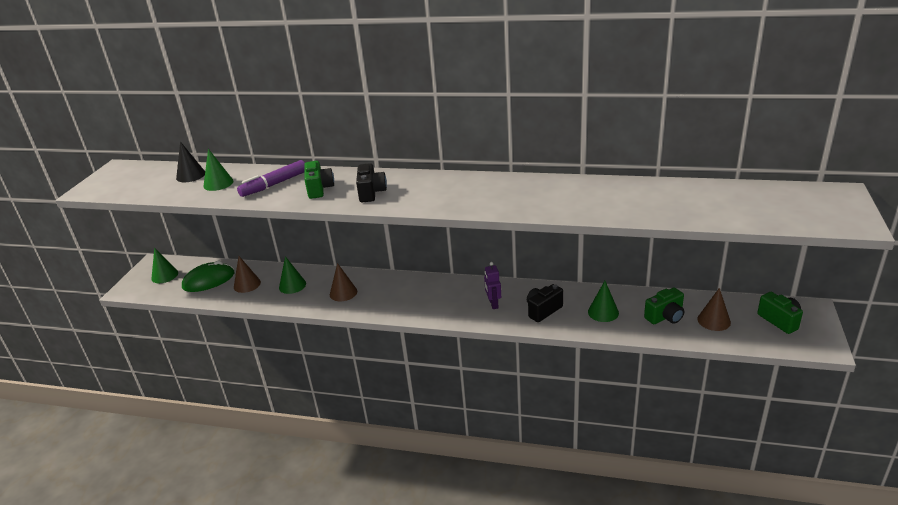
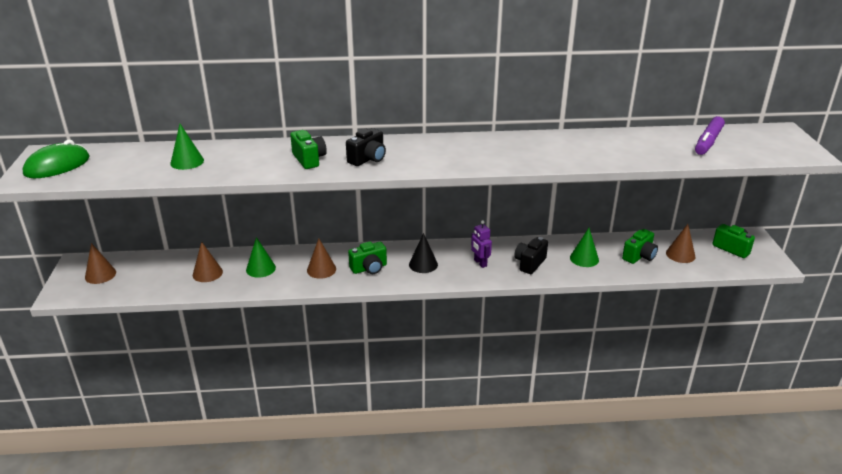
camera: 20 degrees left, 0 degrees up
(164, 275) = (100, 275): green cone -> brown cone
(191, 175) = (146, 156): black cone -> black cone (423, 264)
(208, 280) = (159, 274): green mouse -> green mouse (57, 166)
(274, 184) = (254, 158): purple marker -> purple marker (708, 142)
(371, 193) = (368, 159): black camera -> black camera turned 60 degrees clockwise
(386, 297) = (369, 268): none -> green camera

